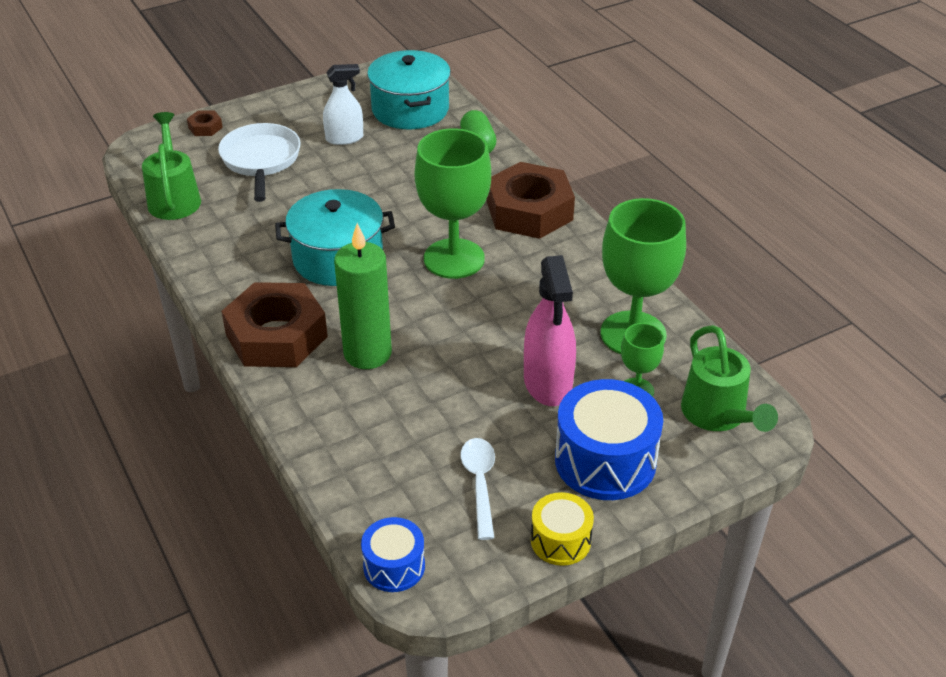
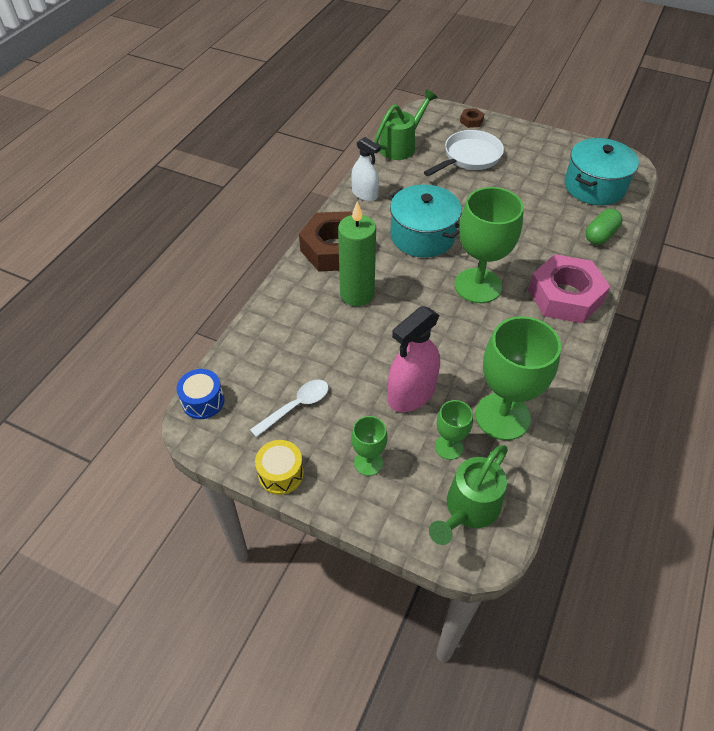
camera: 55 degrees right, 10 degrees up
(344, 138) = (530, 176): white spray bottle -> white spray bottle (364, 194)
(529, 211) = (565, 296): brown nut -> pink nut
(605, 461) = (368, 462): blue drum -> green goblet

